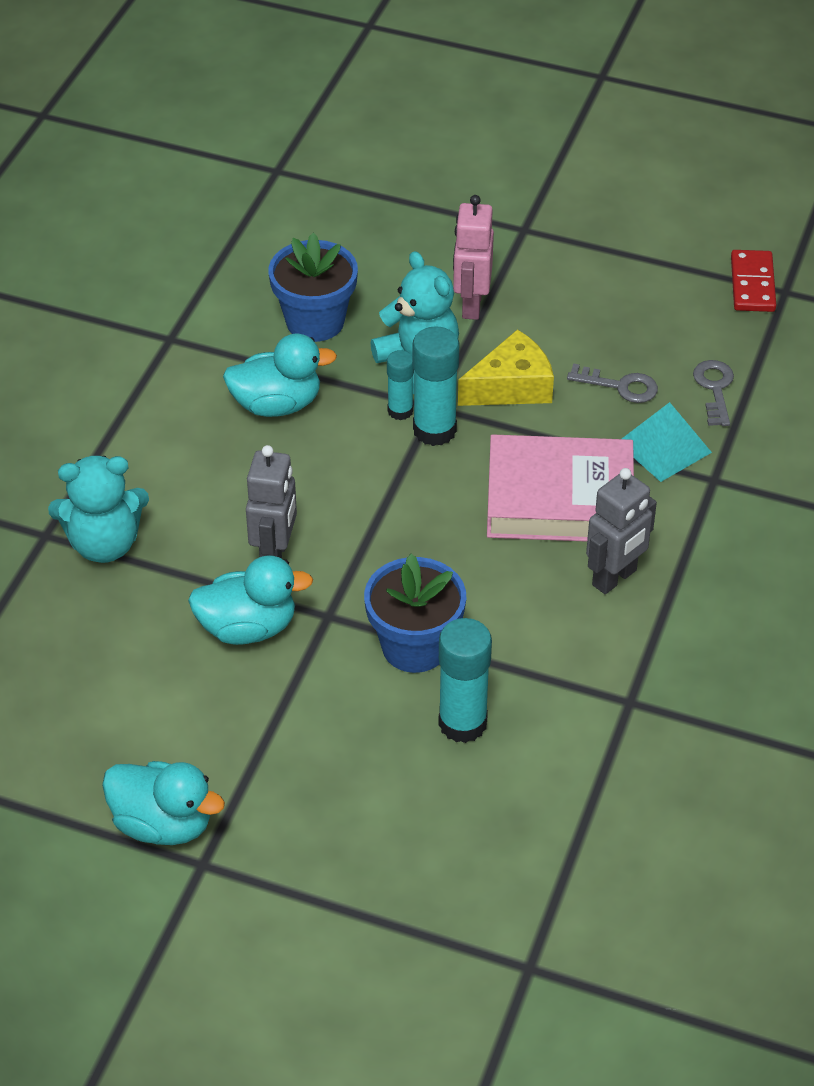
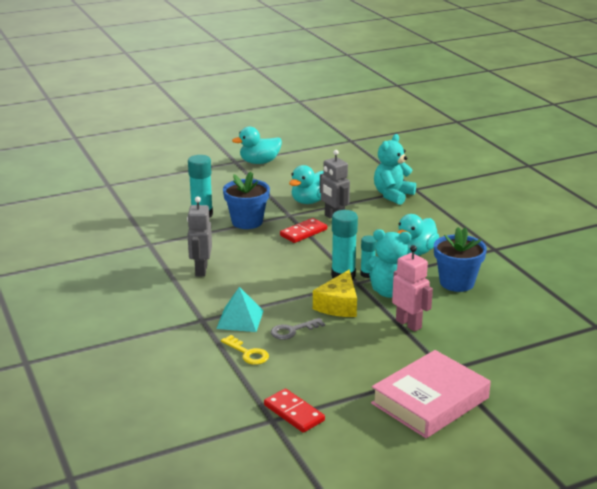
camera: 135 degrees right, 20 degrees down
(365, 555) = (303, 232): none -> red domino
(559, 499) = (258, 281): pink book -> pink book (430, 401)
(714, 389) = (248, 353): grey key -> yellow key

